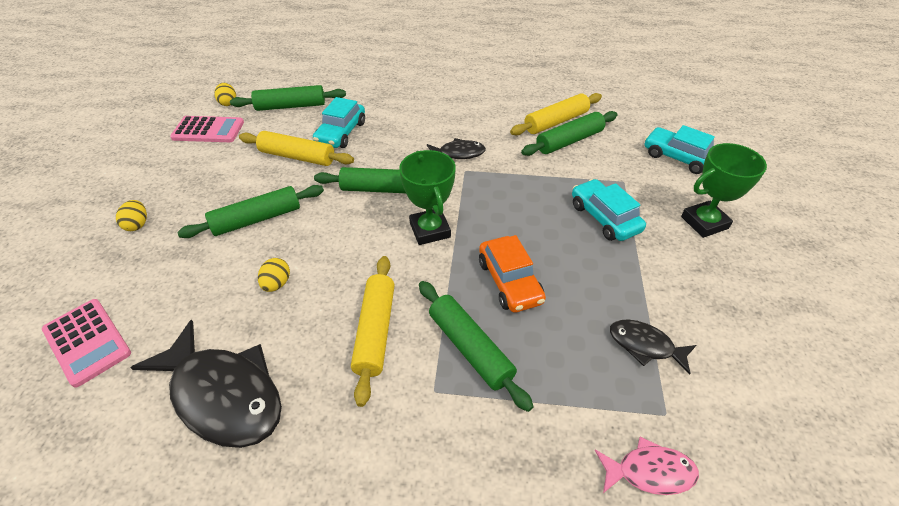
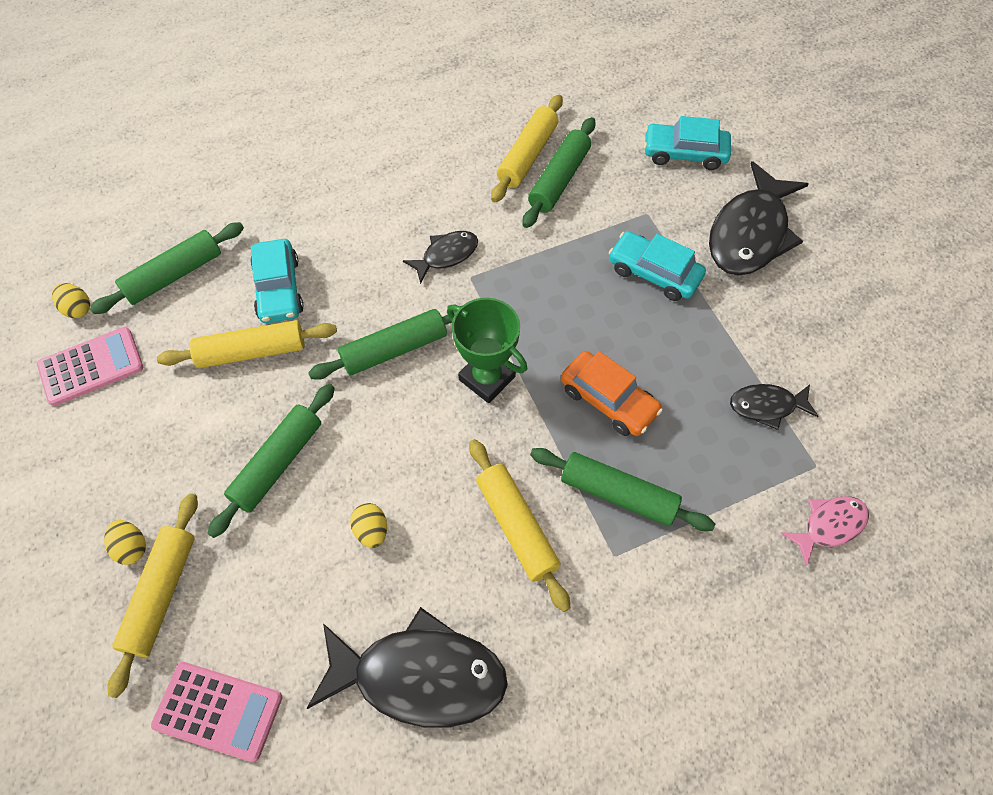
camera: 30 degrees left, 15 degrees up
(126, 257) = (161, 594): none -> yellow rolling pin
(704, 222) = (750, 233): green trophy -> black fish

